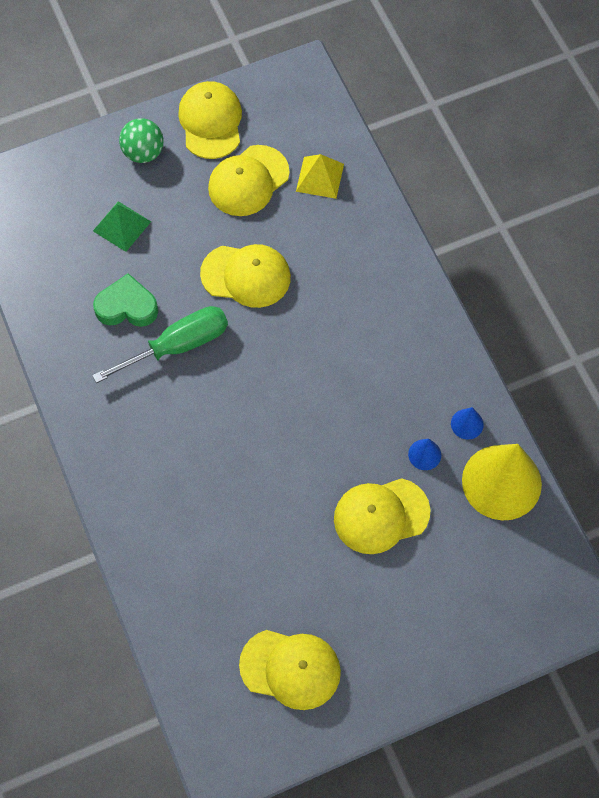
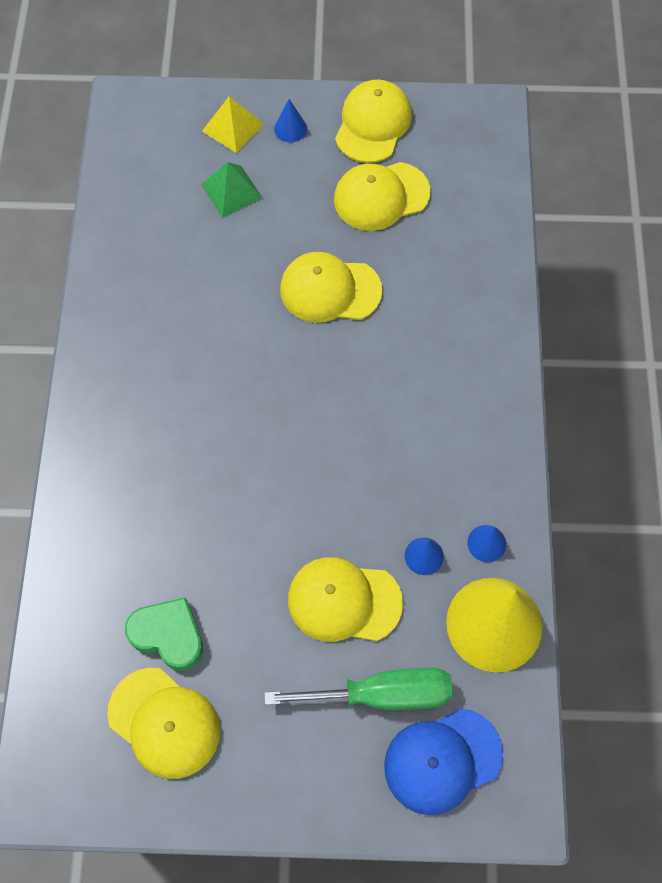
camera: 25 degrees right, 0 degrees up
(127, 306) = (195, 272): green heart -> green heart (168, 635)
(143, 152) = (290, 128): green ball -> blue cone
(178, 345) = (225, 332): green screwdriver -> green screwdriver (382, 694)
(246, 276) = (330, 290): yellow cap -> yellow cap turned 150 degrees clockwise
(320, 177) = (457, 221): yellow pyramid -> yellow pyramid (233, 127)
(512, 599) = (442, 760): none -> blue cap

